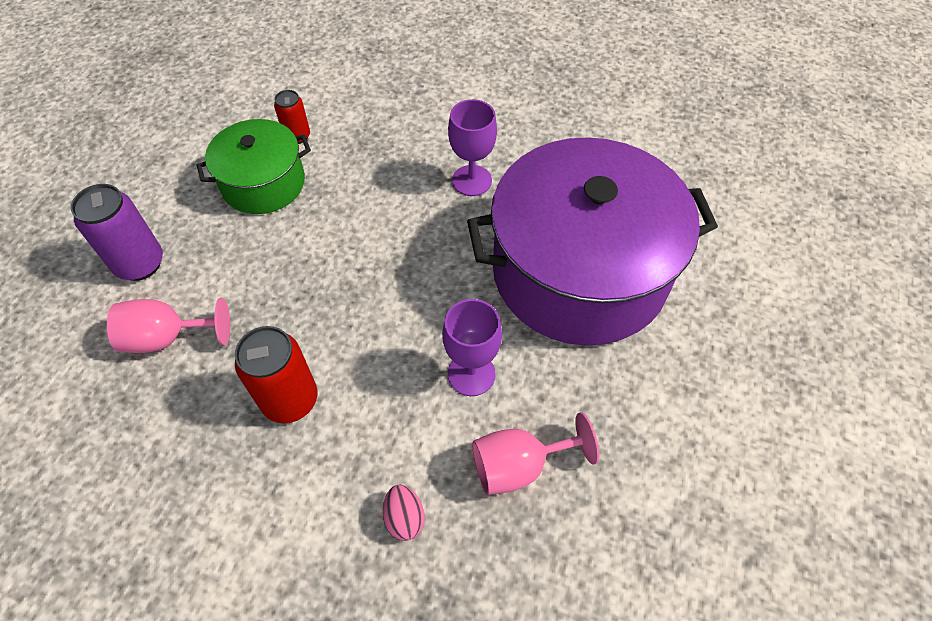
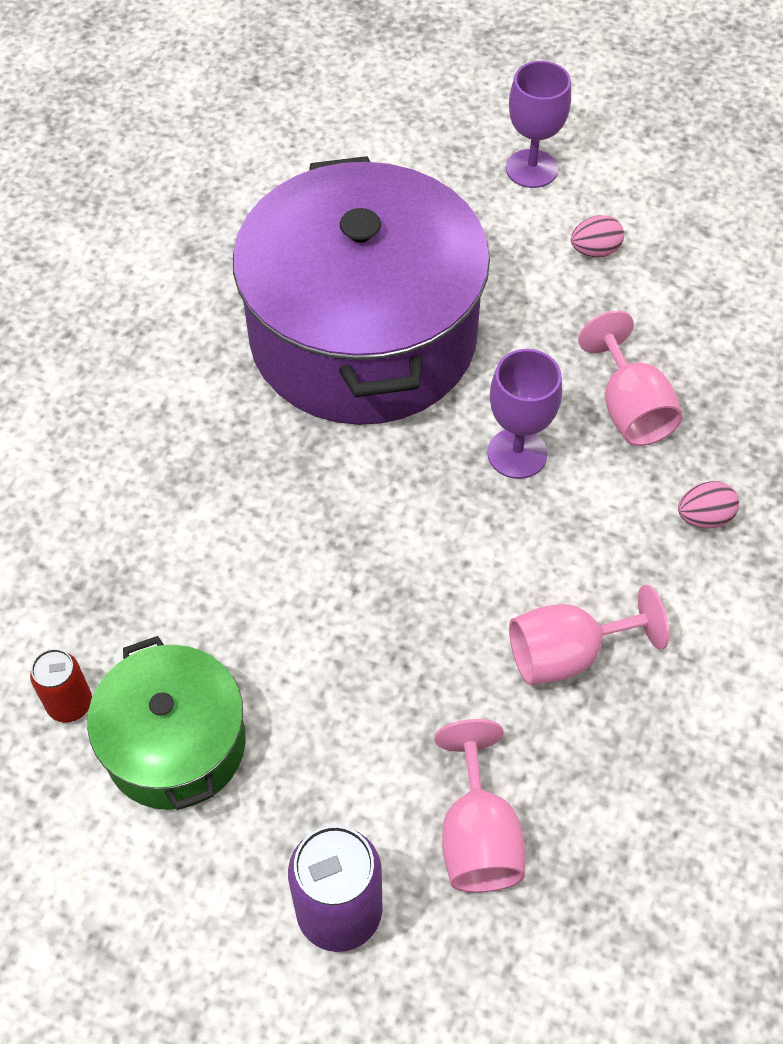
camera: 90 degrees left, 0 degrees up
(290, 400) = (567, 654): red can -> pink goblet
(472, 180) = (196, 452): purple goblet -> purple goblet (531, 169)
(701, 450) = (595, 251): none -> pink egg

